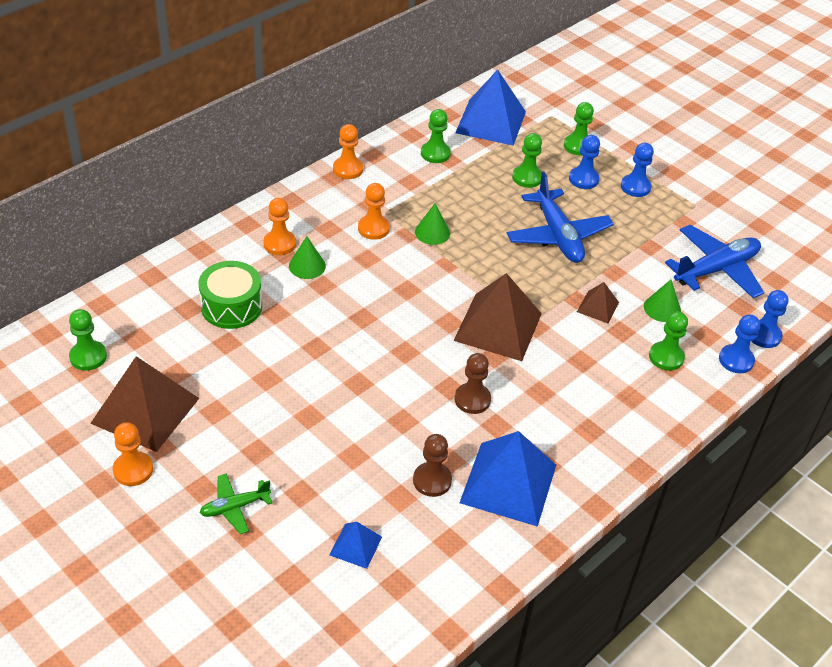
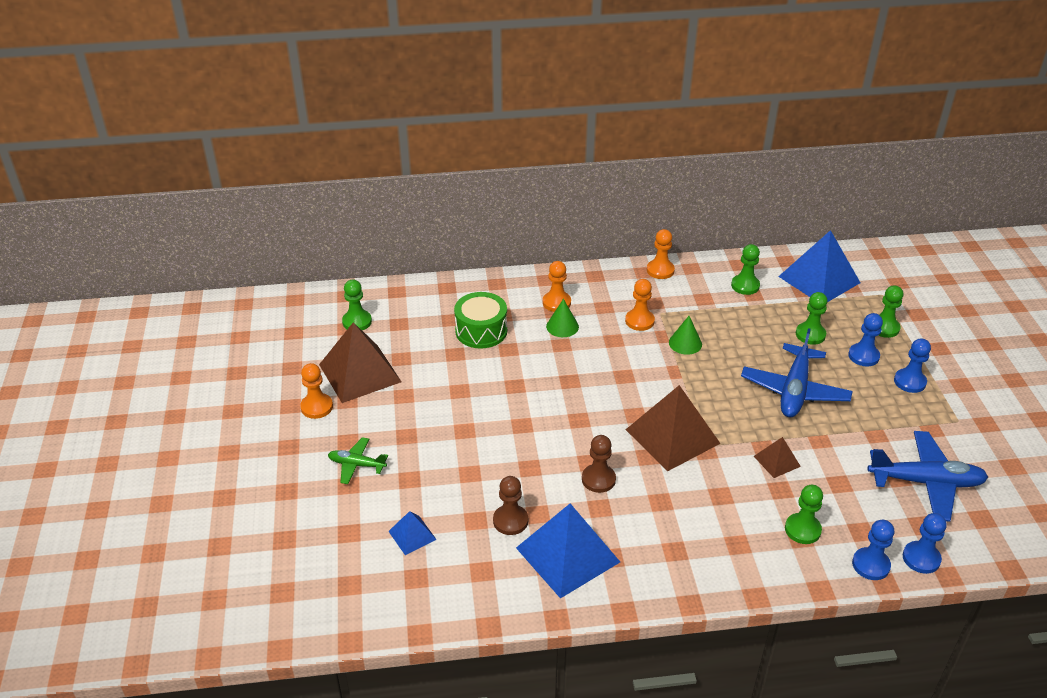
camera: 40 degrees right, 5 degrees down
(662, 308) = (838, 489): green cone -> none

